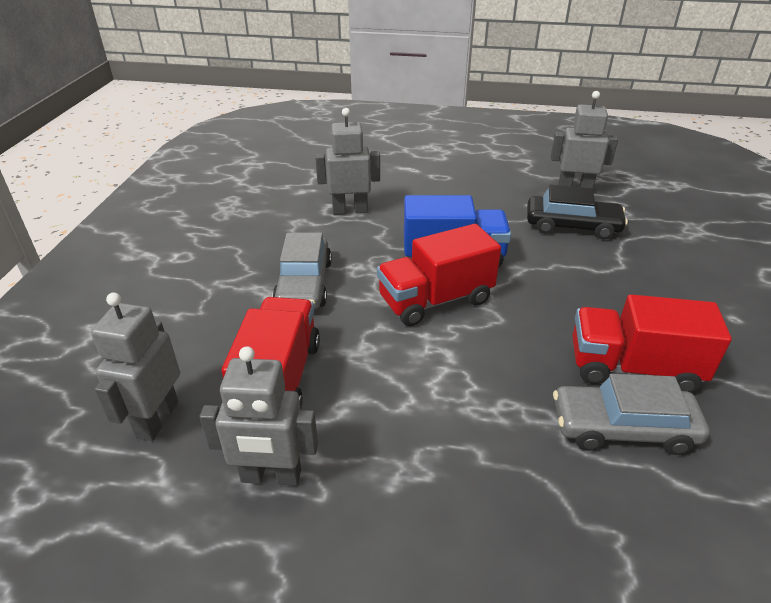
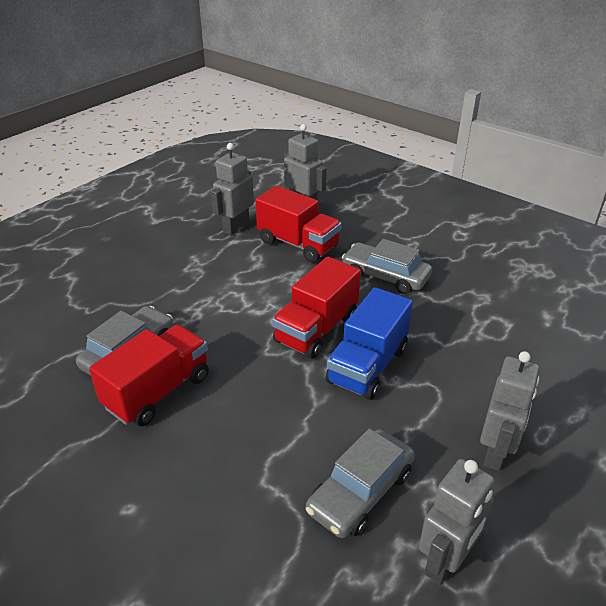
camera: 120 degrees right, 0 degrees up
(350, 210) = (490, 333): grey robot -> grey robot (496, 452)
(435, 300) = (316, 329): red truck -> red truck turned 150 degrees counterclockwise
(572, 226) = (360, 491): black car -> grey car

